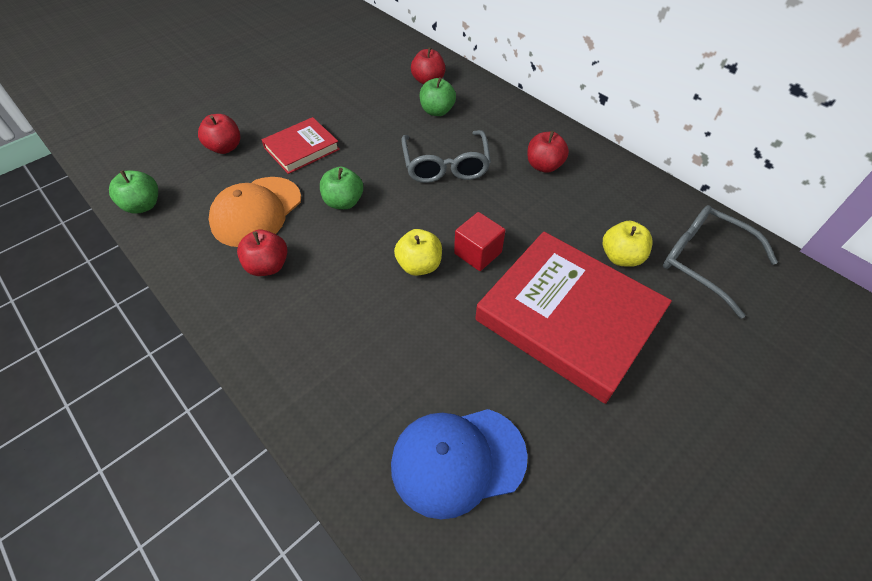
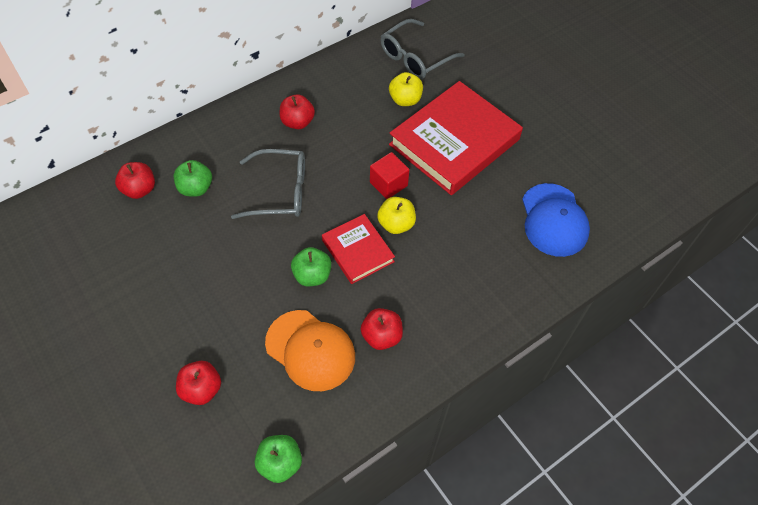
camera: 85 degrees left, 5 degrees up
(302, 149) = (224, 312): red book -> red book (358, 251)

